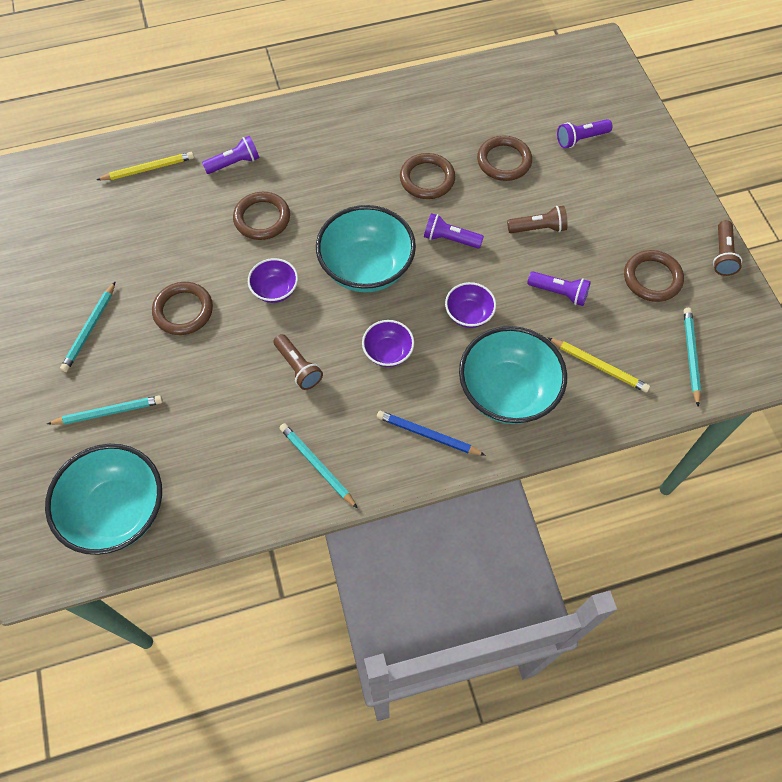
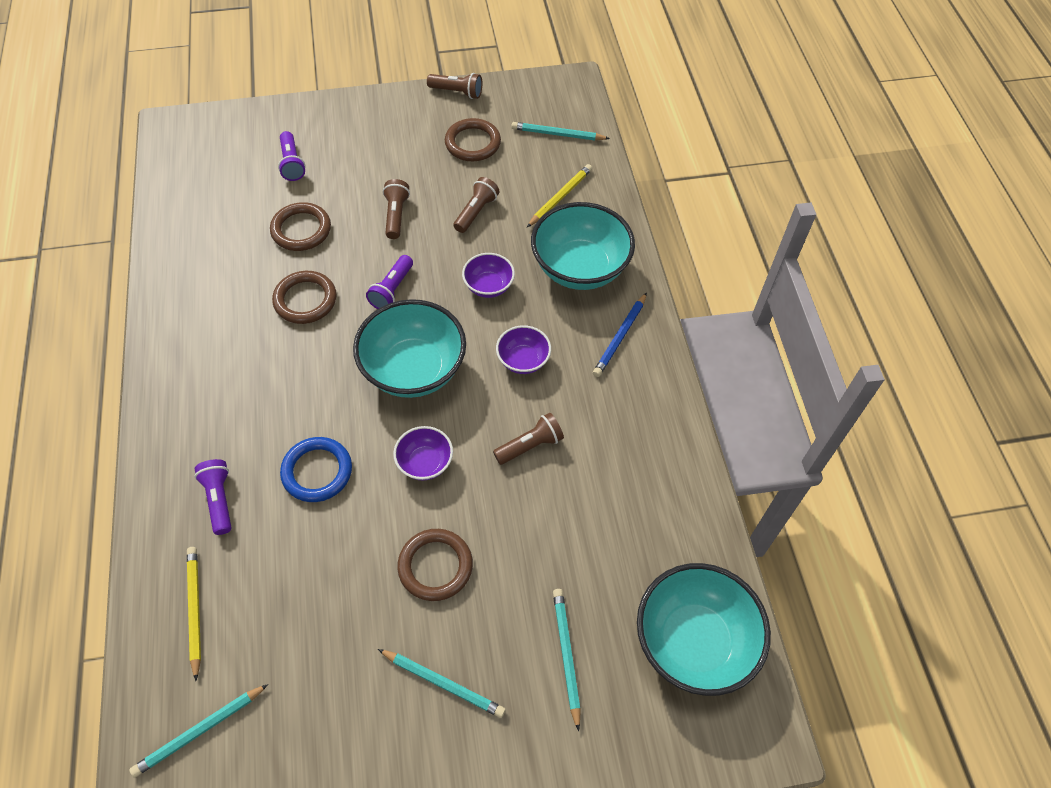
camera: 85 degrees left, 5 degrees down
(262, 218) = (317, 471): brown ring -> blue ring
(317, 465) = (647, 436): turquoise pencil -> turquoise pencil (199, 731)
(559, 293) = (476, 212): purple flashlight -> brown flashlight

